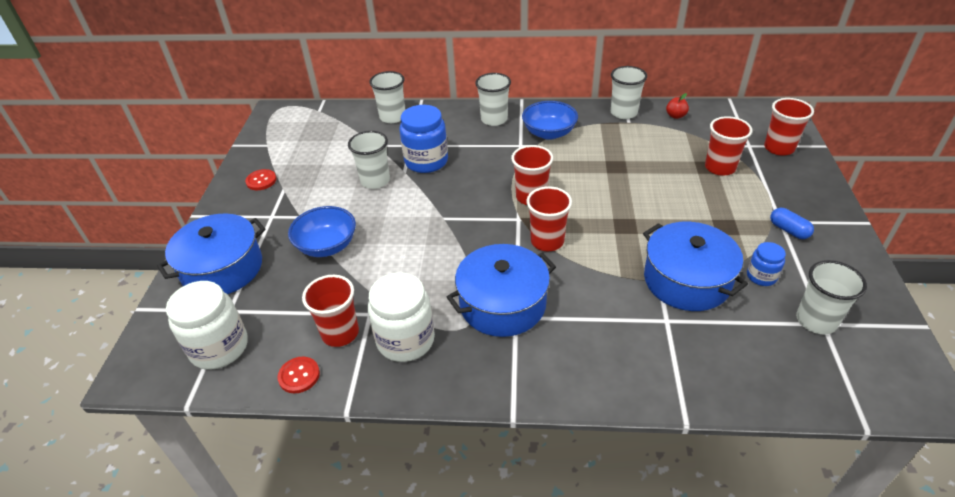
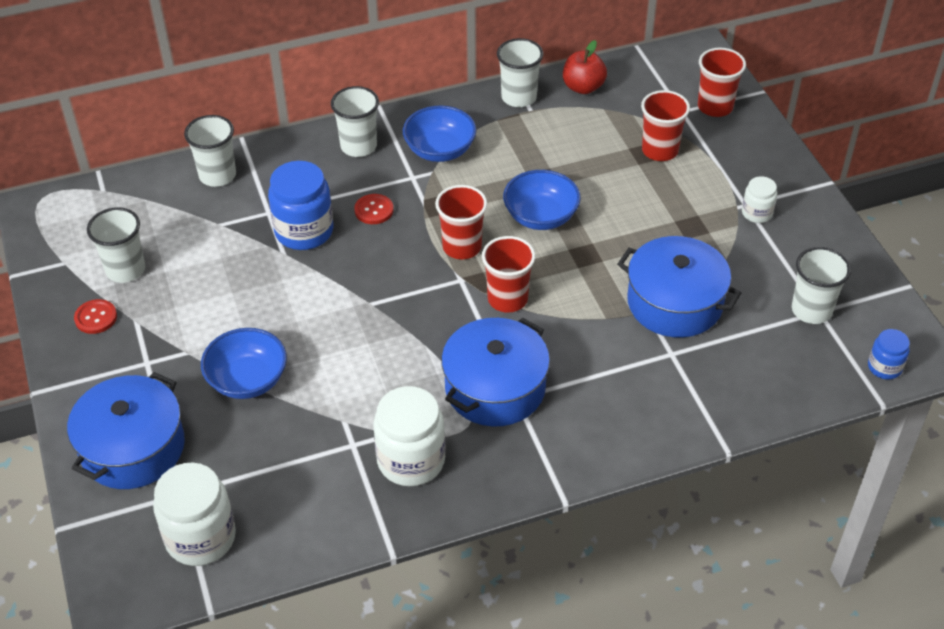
camera: 25 degrees left, 5 degrees up
(299, 376) = (316, 536): red button -> red button (374, 210)
(340, 333) = (332, 476): red cup -> none
(375, 181) = (253, 276): white cup -> white cup (125, 270)
(602, 191) = (541, 216): none -> blue bowl
(675, 116) = (583, 87): red apple -> red apple, size x1.58
(761, 276) = (746, 276): blue jar -> blue jar (884, 367)
(789, 230) = (757, 213): blue capsule -> white jar

